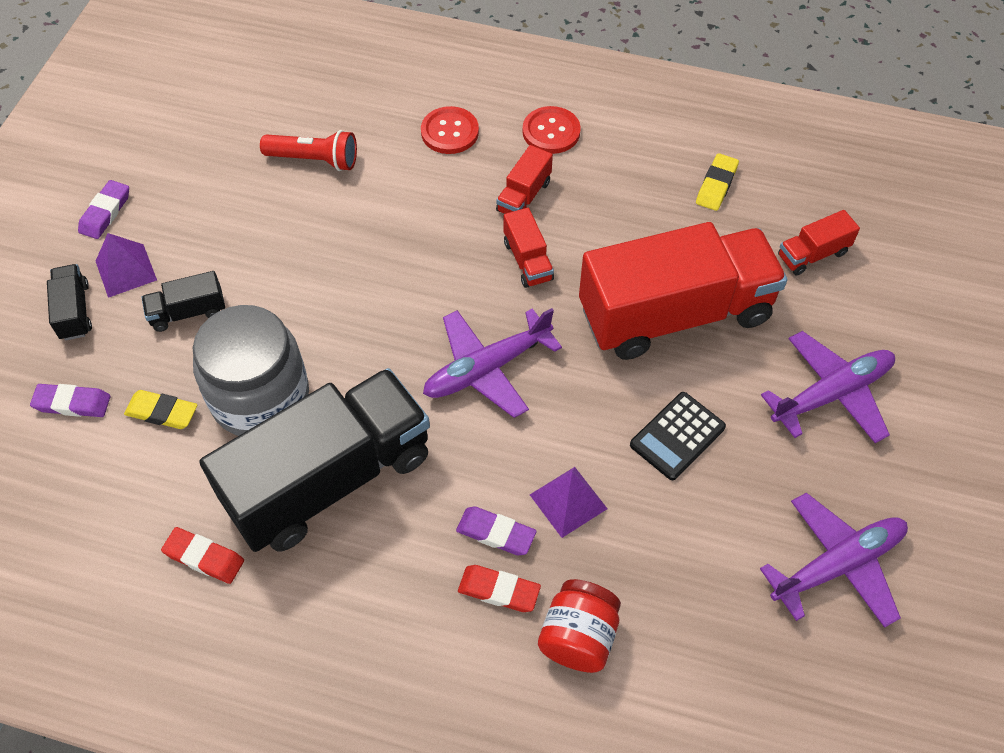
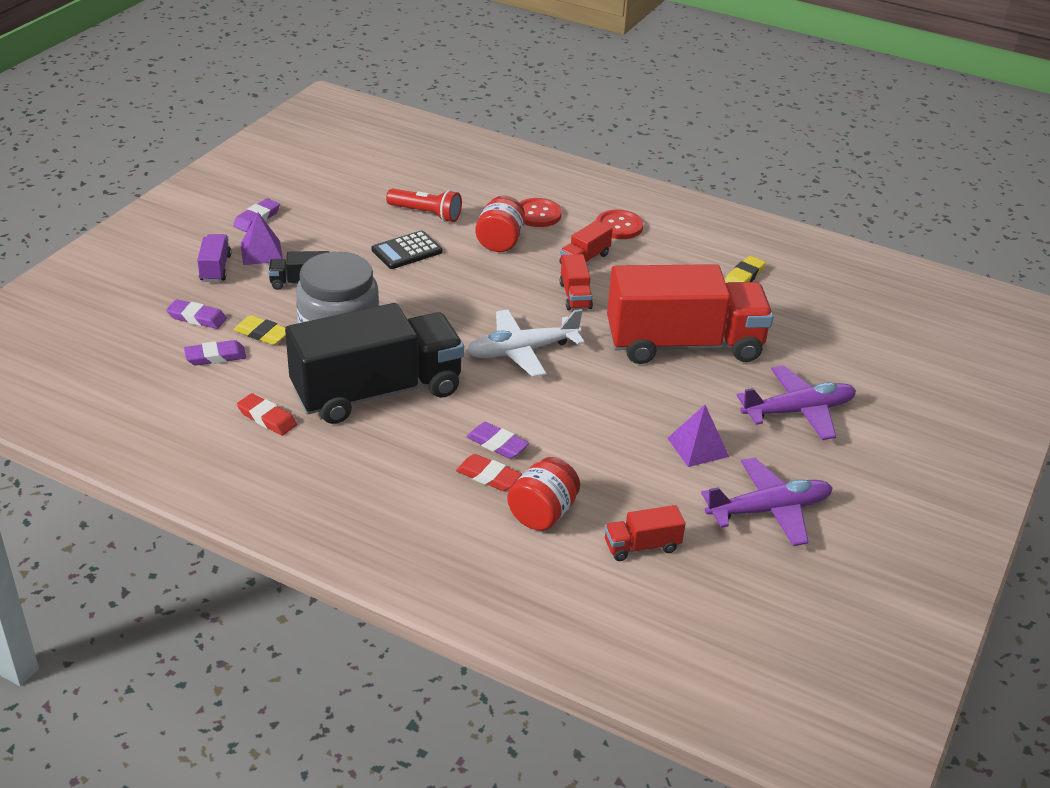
camera: 10 degrees right, 20 degrees down
(74, 311) = (215, 268): black truck -> purple truck
(113, 465) = (215, 356): none -> purple eraser
(416, 188) = (500, 242): none -> red jar
(487, 369) = (522, 351): purple plane -> white plane
(568, 501) = (561, 436): purple pyramid -> purple pyramid (698, 447)
(677, 436) = (662, 414): black calculator -> black calculator (407, 251)
(812, 254) = (810, 329): red truck -> red truck (642, 546)

